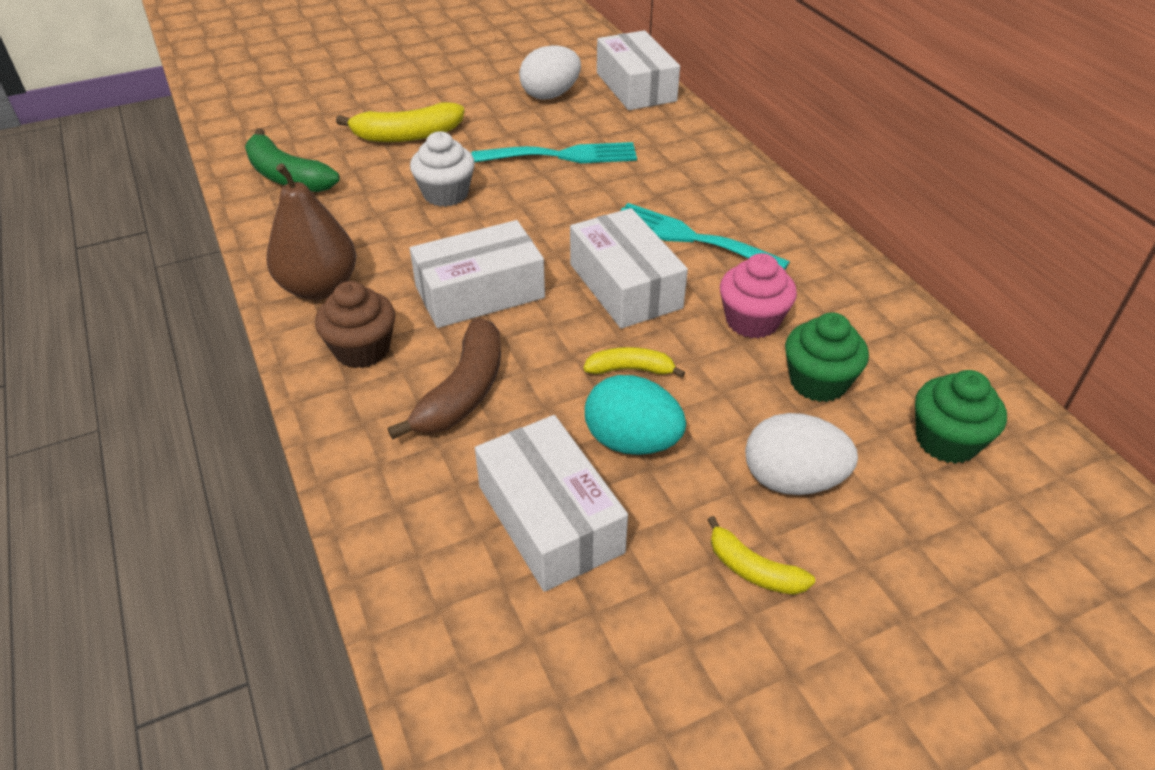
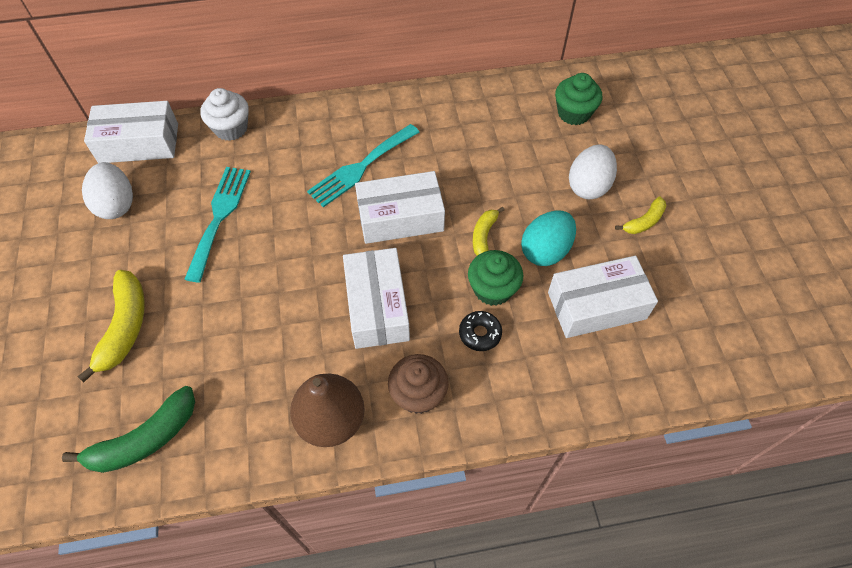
camera: 75 degrees left, 15 degrees up
(446, 194) = (237, 310): white cupcake -> white cupcake (231, 128)
(463, 391) = (480, 333): brown banana -> black donut
(752, 321) = (457, 161): pink cupcake -> none
(818, 382) = (518, 149): green cupcake -> green cupcake (492, 289)

